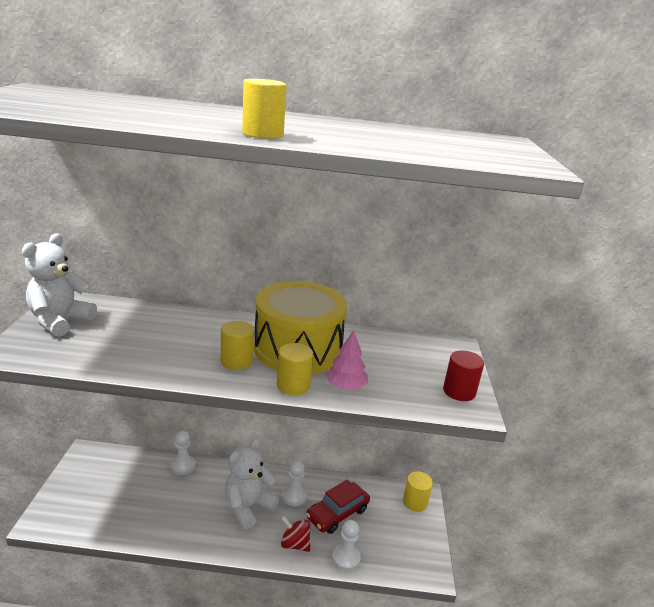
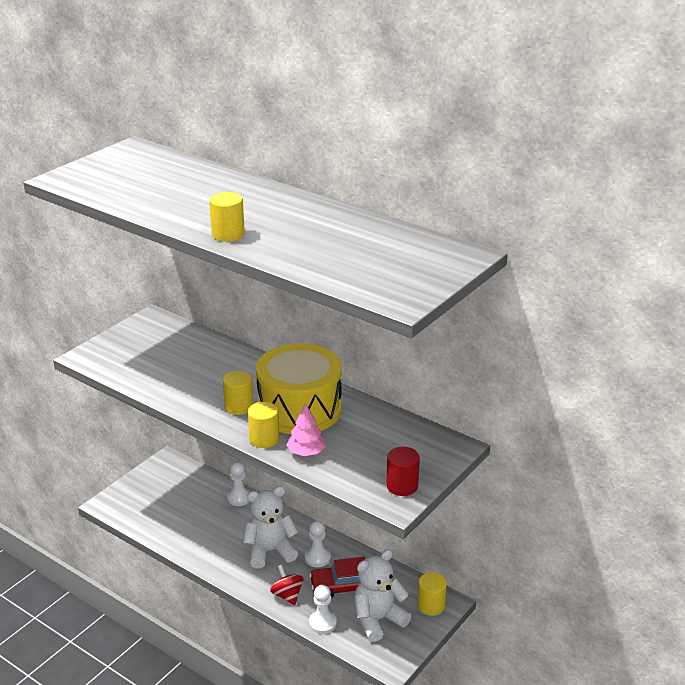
camera: 35 degrees right, 5 degrees up
(60, 321) = (135, 337): white teddy bear -> white teddy bear (378, 620)

